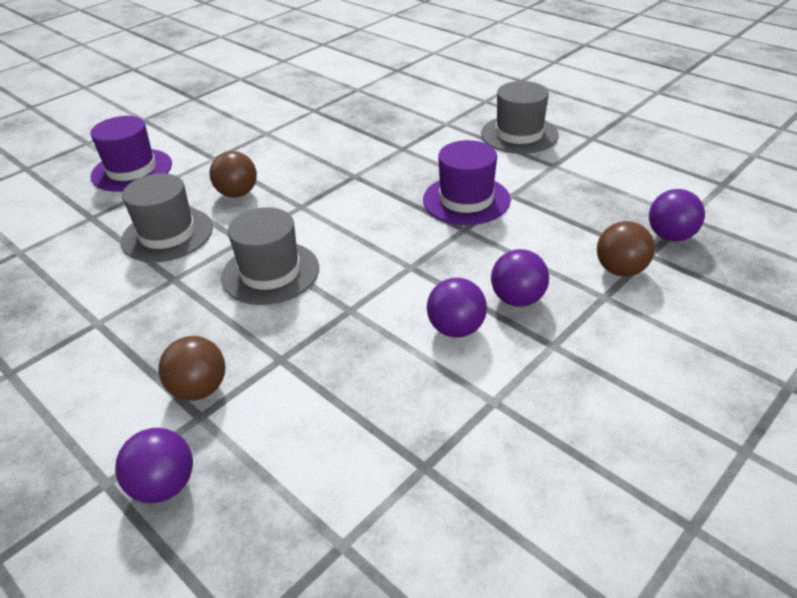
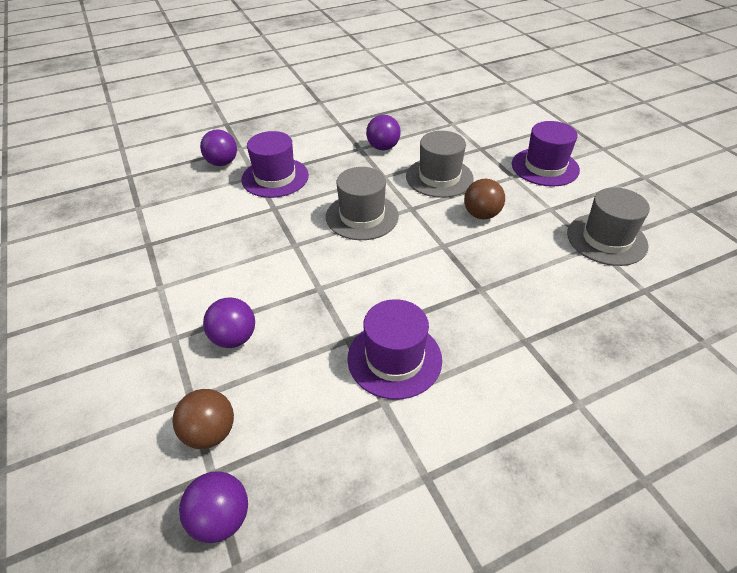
camera: 110 degrees right, 5 degrees up
(199, 389) = (275, 177): brown ball -> purple hat
(456, 329) = (233, 291): purple ball -> purple ball (383, 147)
(519, 134) = (522, 476): grey hat -> grey hat (606, 239)

